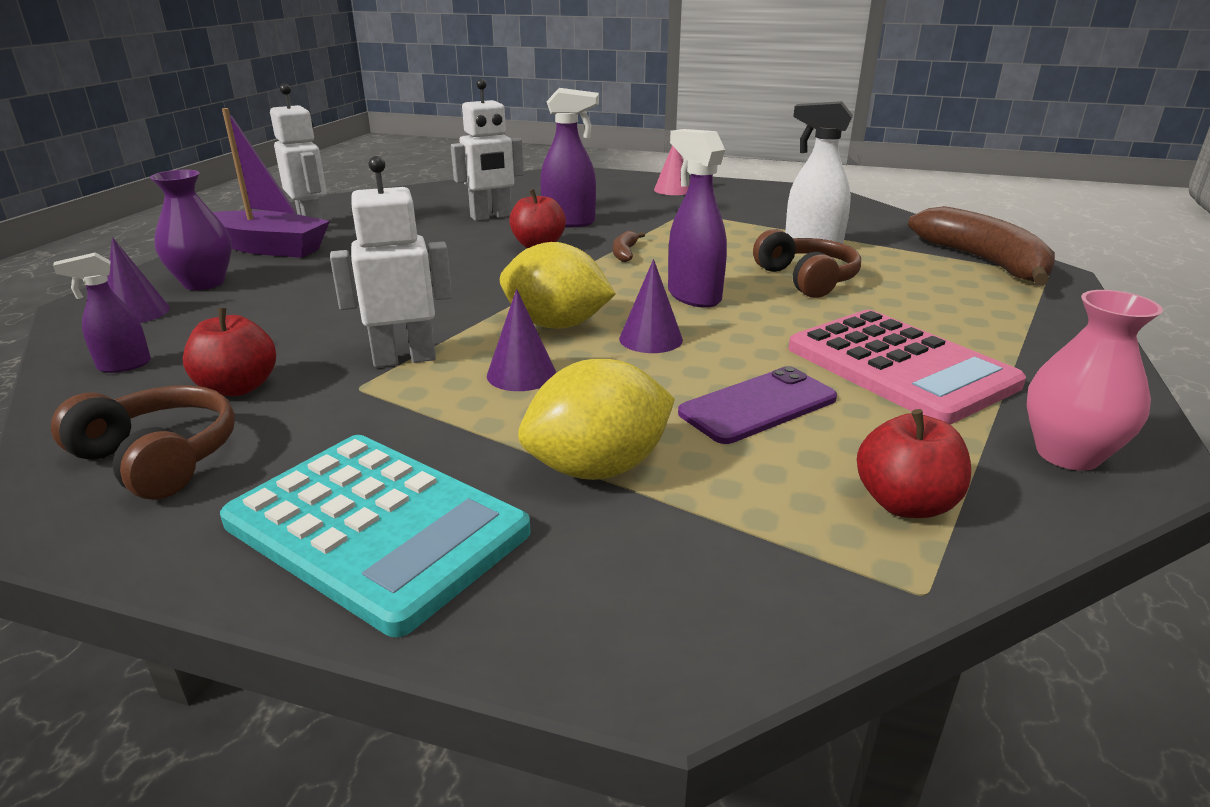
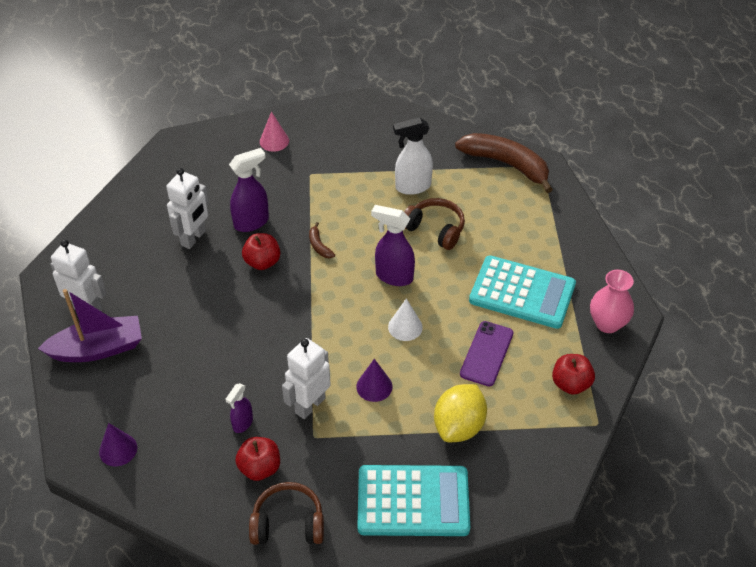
camera: 35 degrees left, 20 degrees up
(124, 365) = (181, 487): purple spray bottle -> purple spray bottle (242, 423)
(204, 283) = (113, 404): purple vase -> none
(556, 325) = (351, 339): yellow lemon -> none
(650, 339) = (405, 327): purple cone -> white cone
(900, 367) = (522, 293): pink calculator -> turquoise calculator

